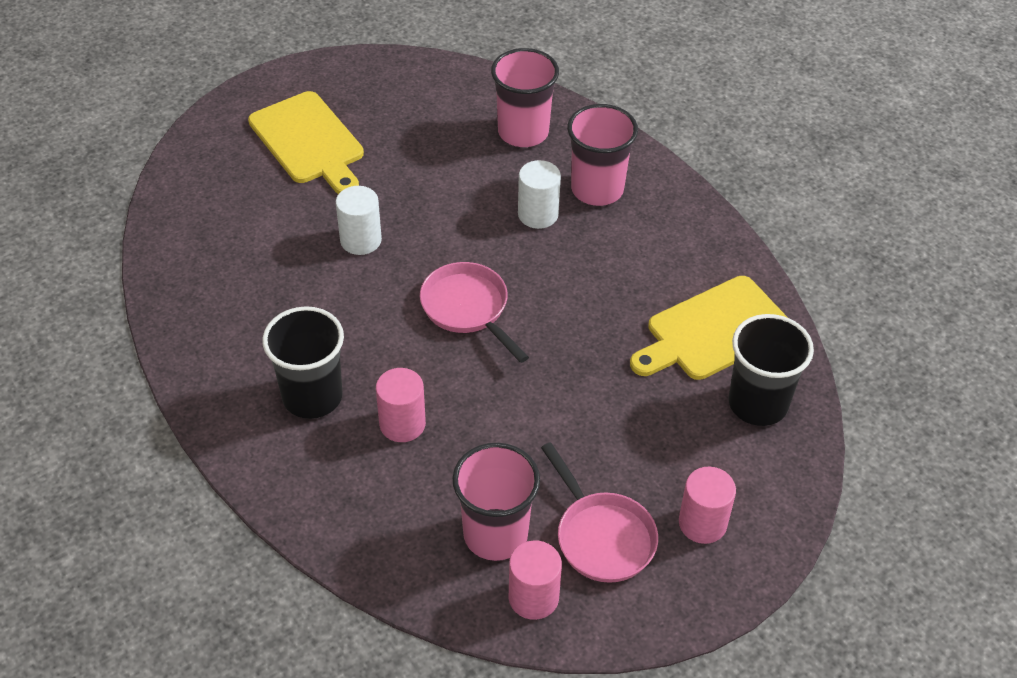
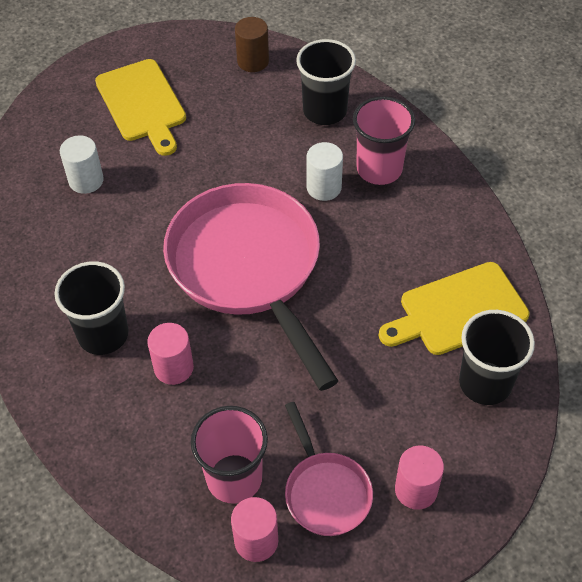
camera: 10 degrees right, 5 degrees up
(361, 240) = (169, 197): white cylinder -> white cylinder (86, 180)
(429, 85) = (253, 61): none -> brown cylinder
(468, 309) = (248, 268): pink pan -> pink pan, size x2.05
(523, 132) = (325, 111): pink cup -> black cup

